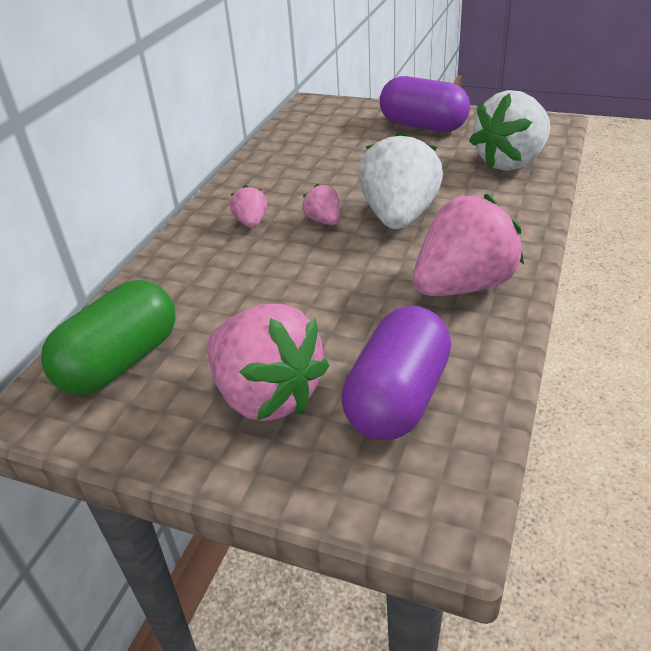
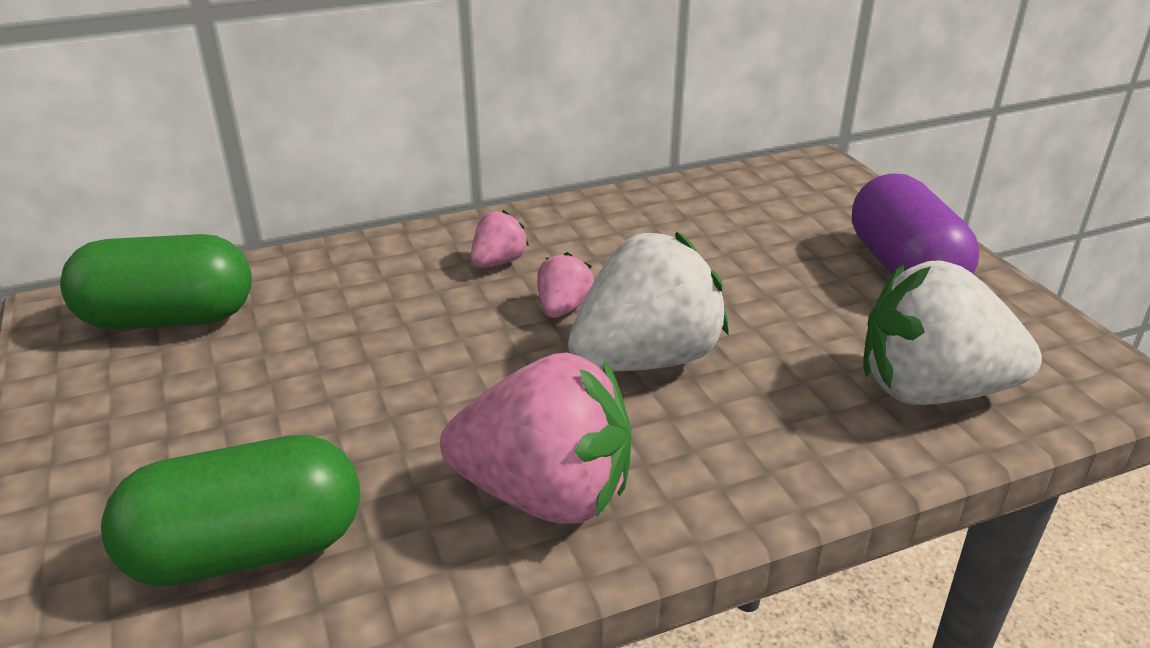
camera: 45 degrees right, 5 degrees down
(267, 395) = (180, 442): pink strawberry -> none
(397, 398) = (247, 550): purple capsule -> green capsule

